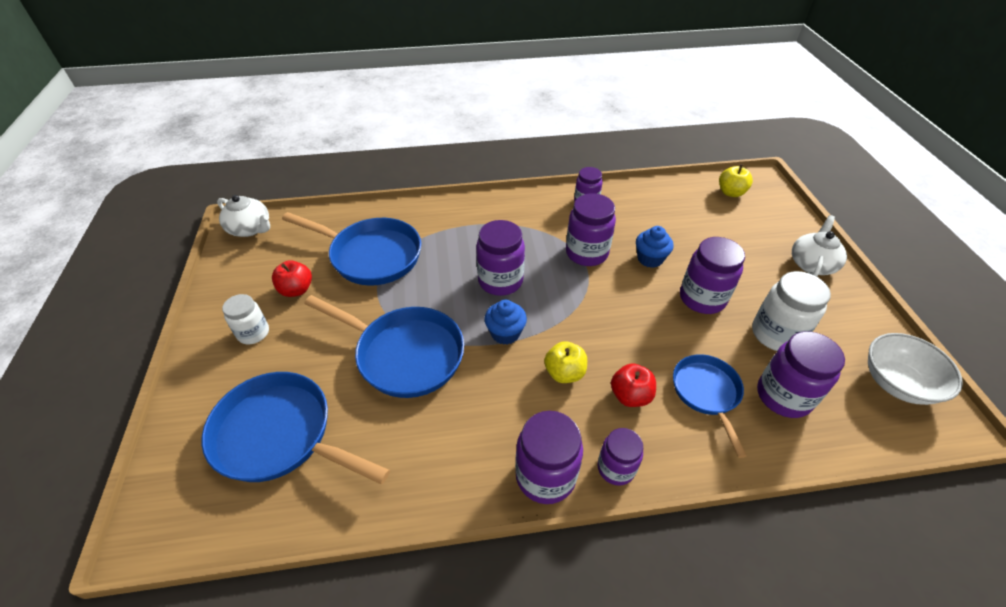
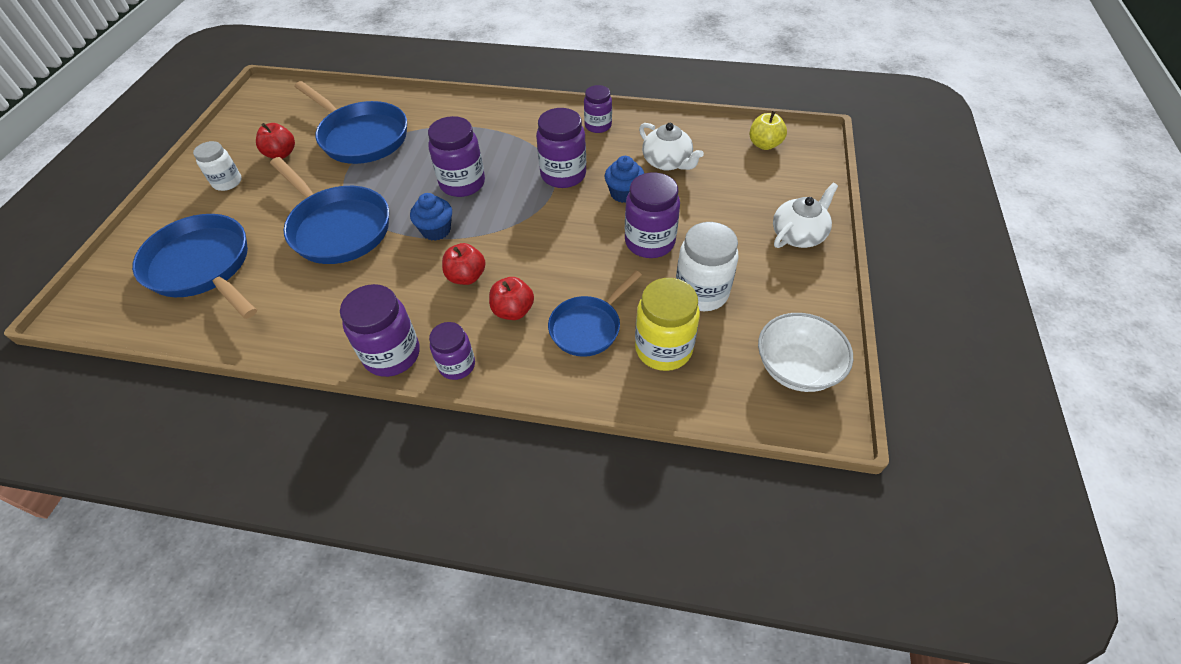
camera: 20 degrees right, 5 degrees up
(250, 228) = (274, 93): white teapot -> white teapot (667, 162)
(564, 373) = (466, 276): yellow apple -> red apple
(707, 393) = (588, 327): blue pan -> blue pan turned 150 degrees counterclockwise
(783, 396) = (663, 349): purple jar -> yellow jar

